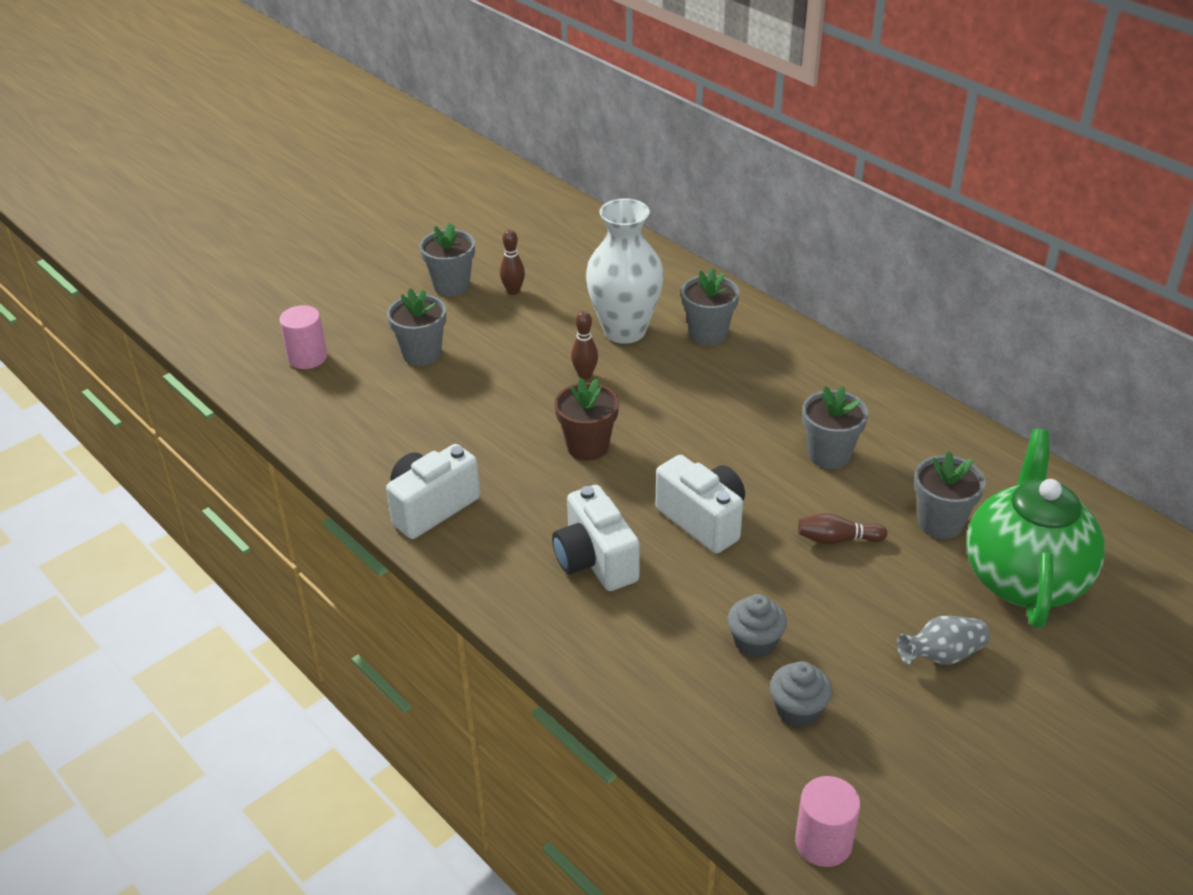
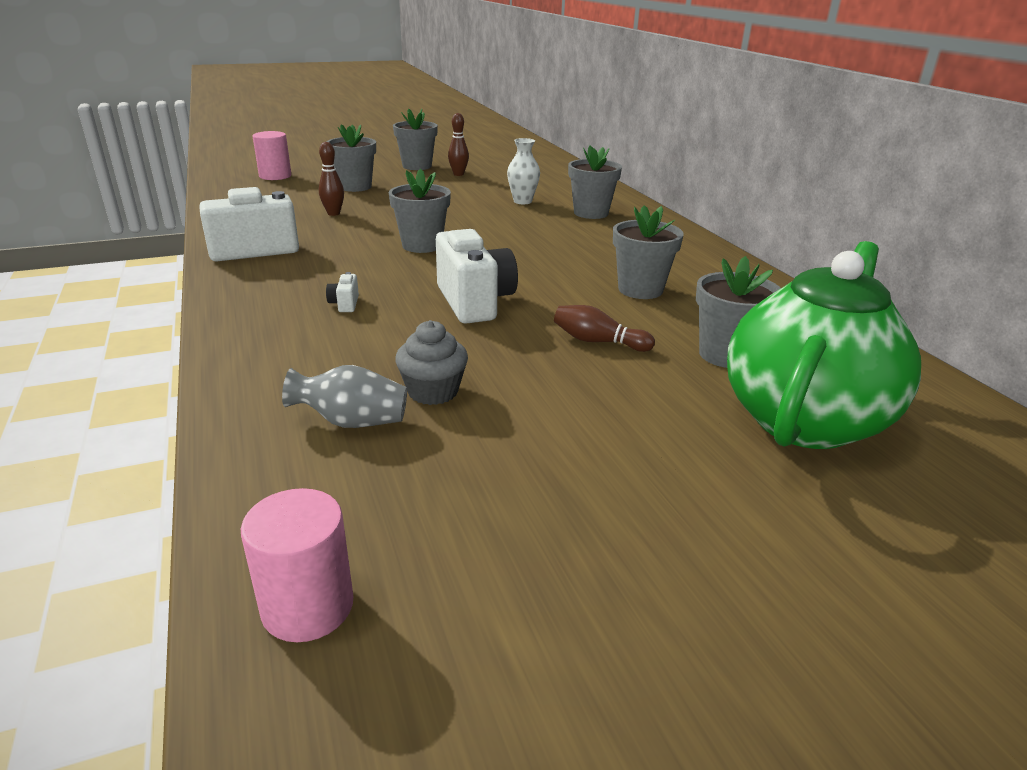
camera: 20 degrees right, 10 degrees down
(585, 375) = (465, 214): brown bowling pin -> brown bowling pin (333, 213)
(587, 446) = (422, 245): brown flower pot -> grey flower pot
(595, 561) = (345, 304): white camera -> white camera, size x0.41
(624, 331) = (522, 201): white vase -> white vase, size x0.49
(798, 710) = (420, 458): grey cupcake -> none
(942, 655) = (646, 458): grey vase -> grey vase (352, 422)

